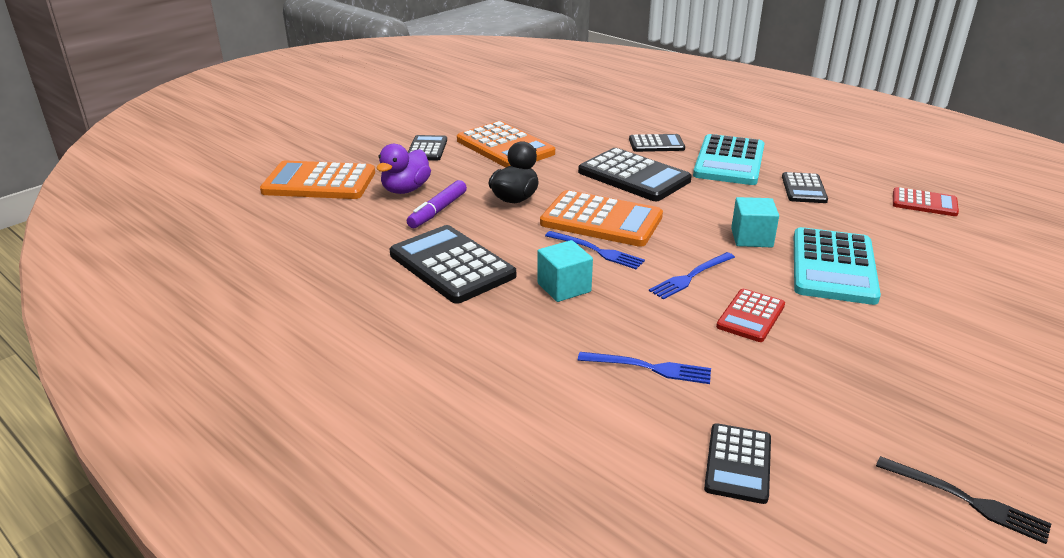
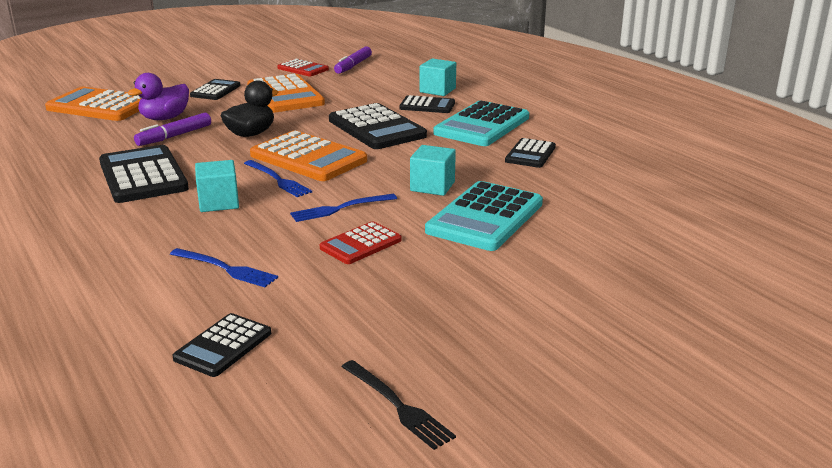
camera: 15 degrees right, 5 degrees down
(539, 104) = (353, 66): none -> purple marker
(649, 125) = (437, 90): none -> turquoise cube
(924, 203) = (642, 178): red calculator -> red calculator (303, 69)

